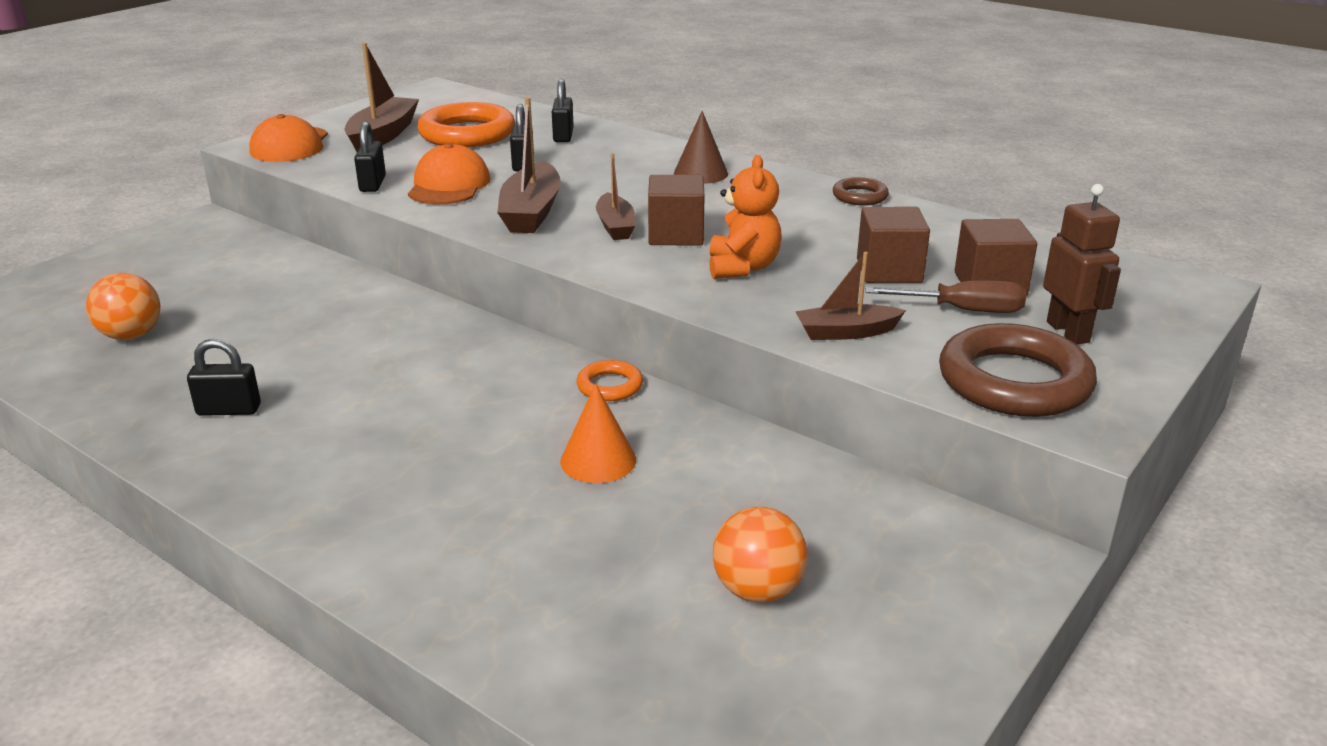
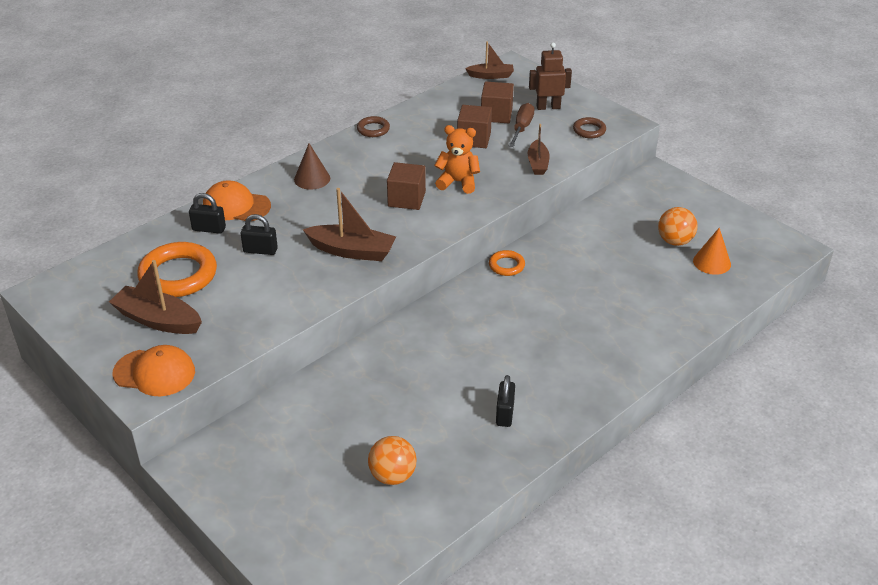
camera: 80 degrees left, 10 degrees up
(372, 184) = (269, 322): black padlock -> none
(449, 185) = (287, 285): orange cap -> orange cap (236, 206)
(598, 460) = (576, 275): orange cone -> orange cone (712, 262)
(615, 226) = (386, 219): brown boat -> brown boat (491, 75)
(1014, 381) = (589, 130): brown ring -> brown ring, size x0.50

